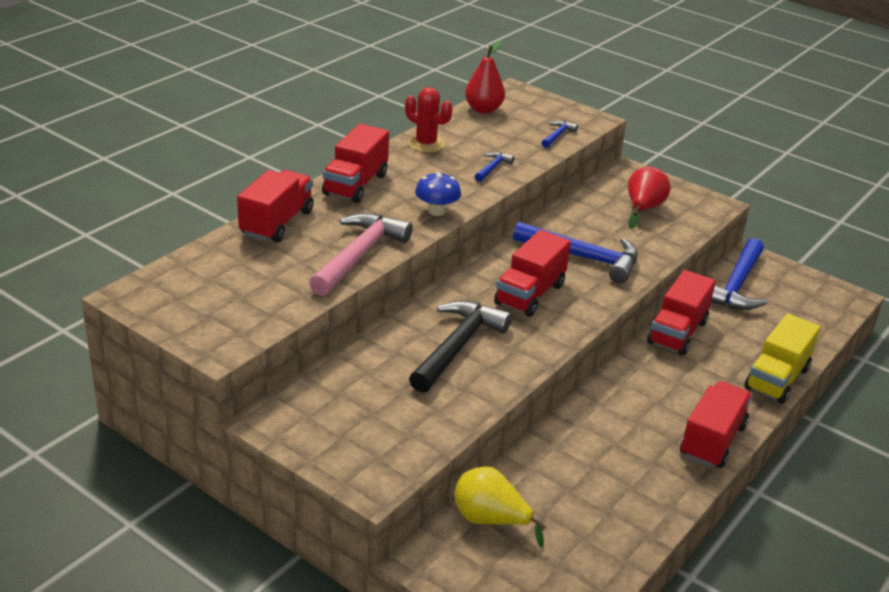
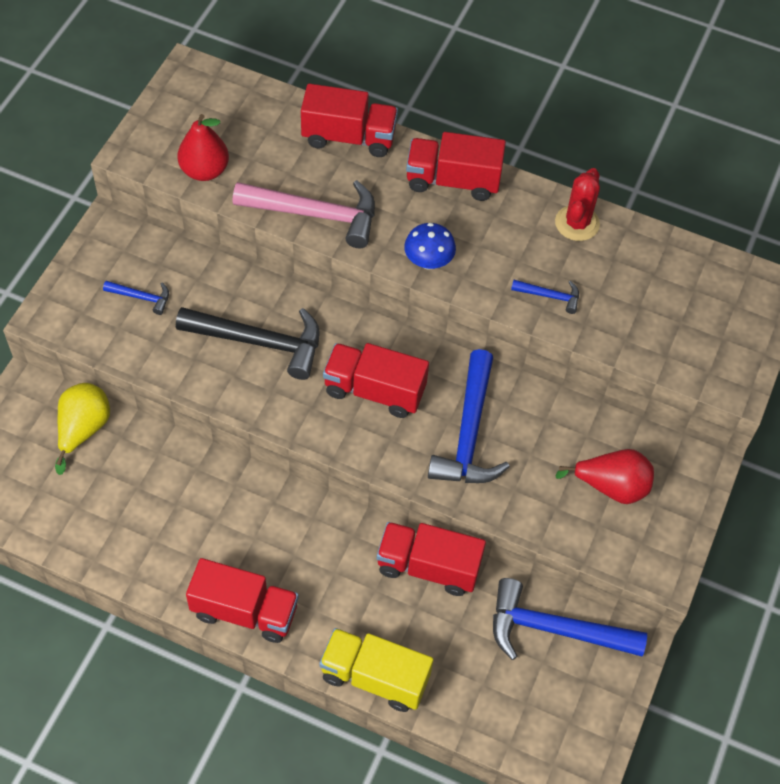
camera: 75 degrees right, 25 degrees up
(483, 109) = (697, 263): red pear -> red pear (204, 170)
(557, 135) = (668, 351): blue hammer -> blue hammer (142, 297)

